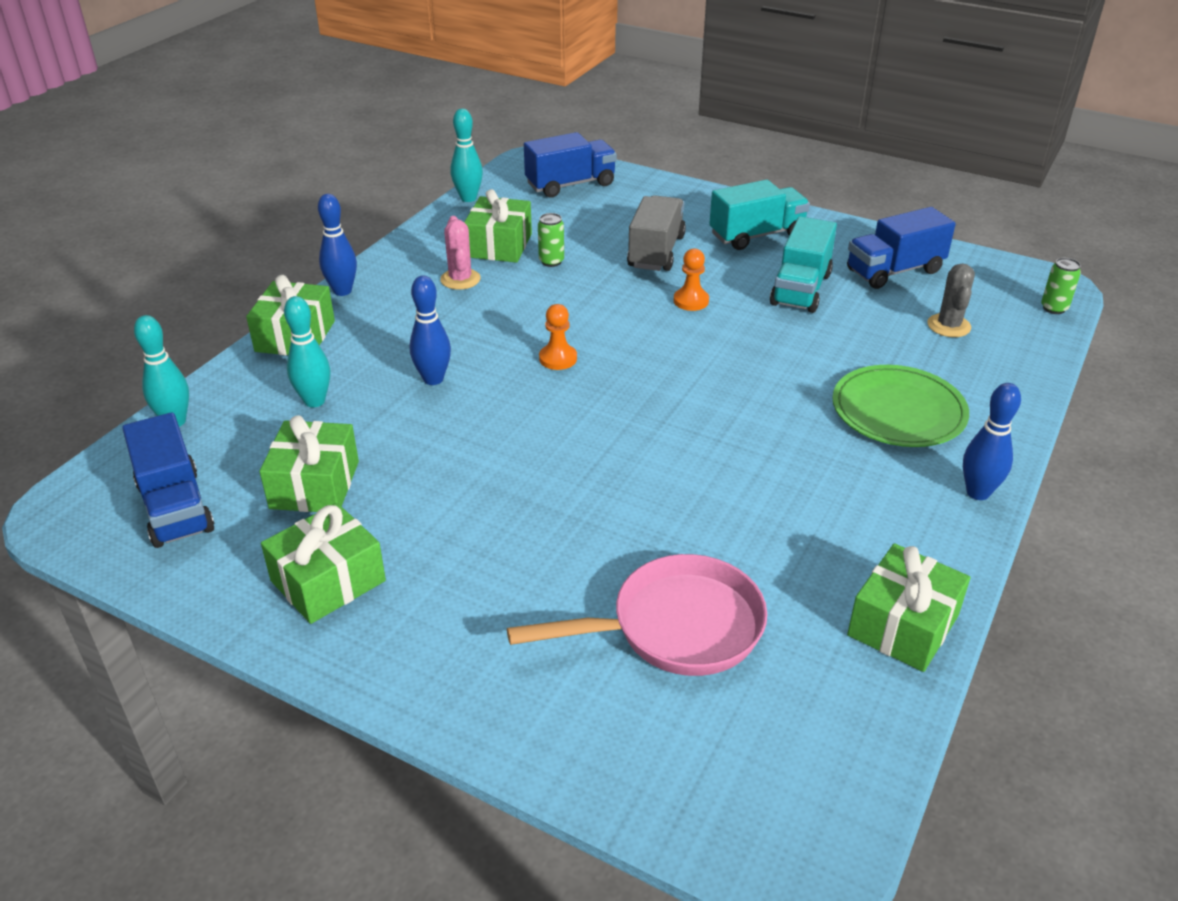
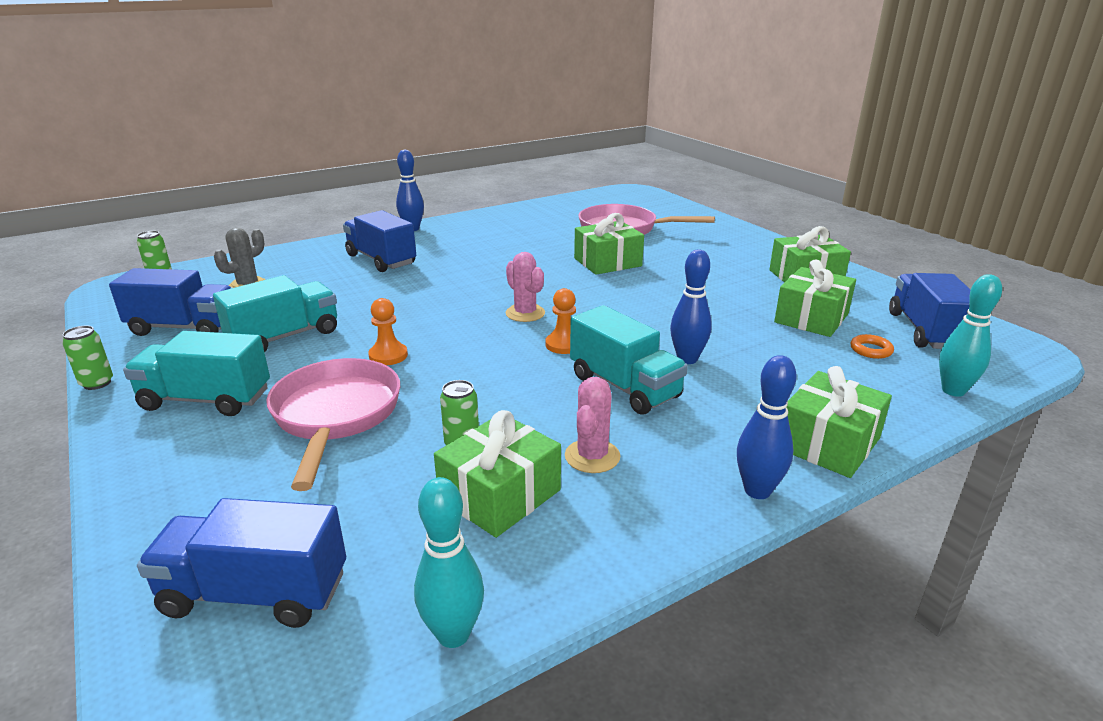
camera: 150 degrees left, 10 degrees down
(248, 452) = (871, 350): none -> orange ring
(314, 401) = (808, 371): turquoise bowling pin -> none
(473, 334) = (624, 387): none -> turquoise truck
(632, 384) = (525, 313): none -> pink cactus
(656, 252) = (335, 416): grey truck -> pink pan
(848, 222) = (97, 383): none -> green can
(898, 411) = (381, 260): green plate -> blue truck
(903, 625) = (523, 211): green gift -> green gift (607, 262)

